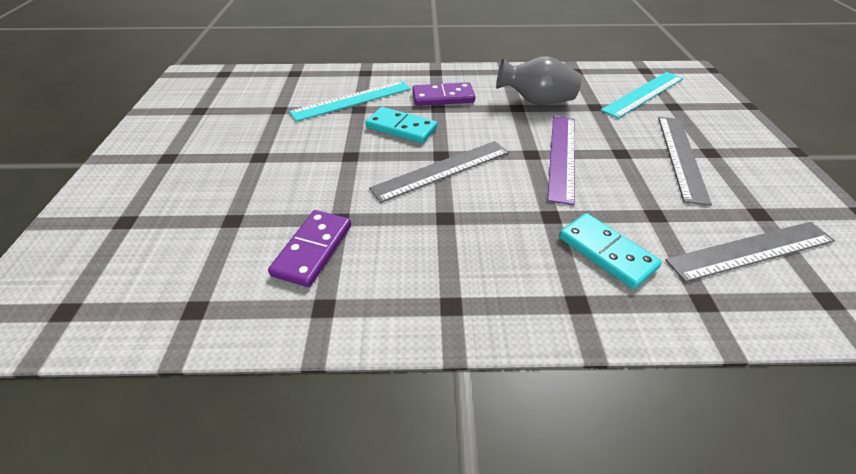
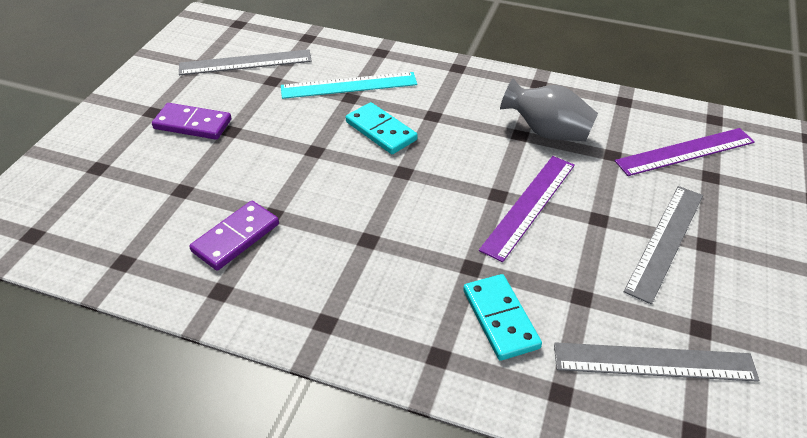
camera: 20 degrees right, 0 degrees up
(441, 170) = (394, 189): grey ruler -> grey ruler (245, 62)
(443, 97) = (446, 103): purple domino -> purple domino (193, 124)
(643, 94) = (685, 151): turquoise ruler -> purple ruler

